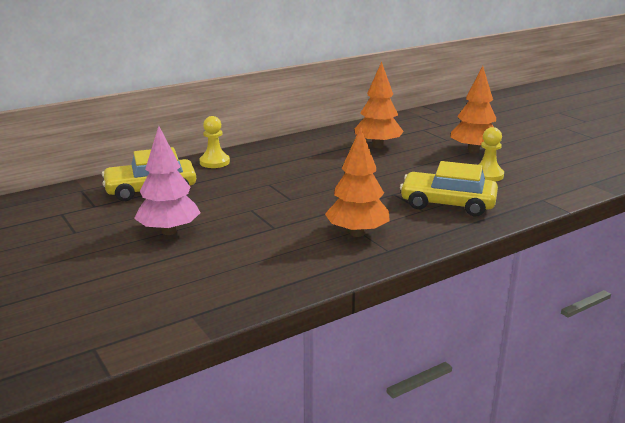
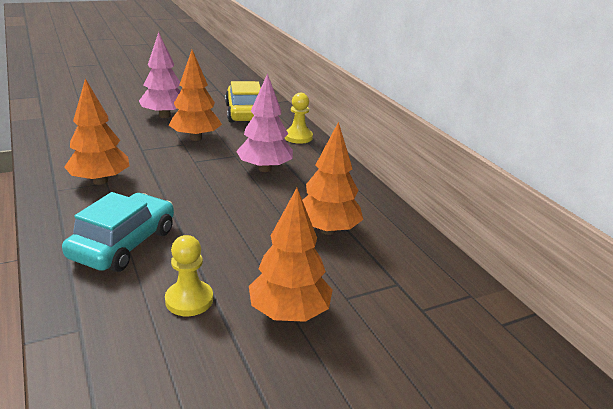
camera: 95 degrees right, 5 degrees up
(233, 205) = (196, 138): none -> orange tree
(292, 170) = (264, 169): none -> pink tree
(447, 204) = (123, 243): yellow car -> turquoise car

